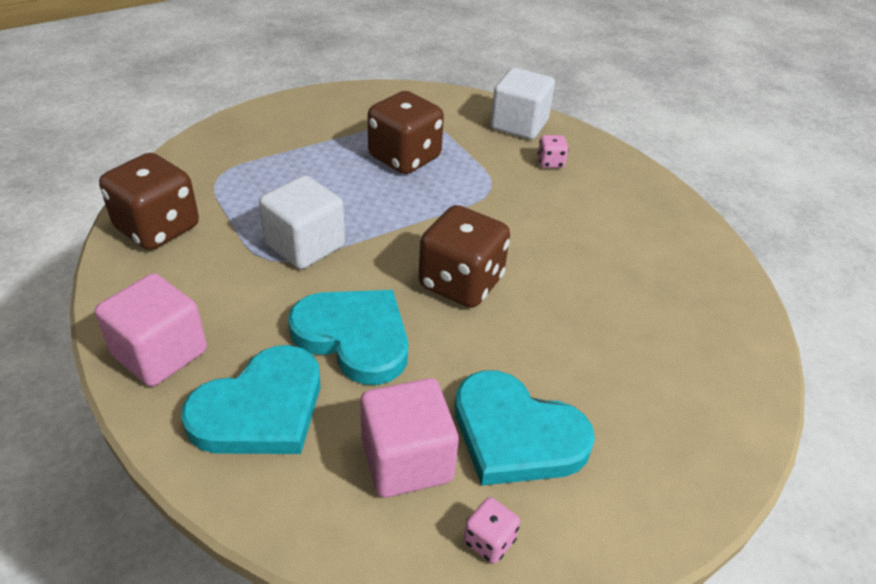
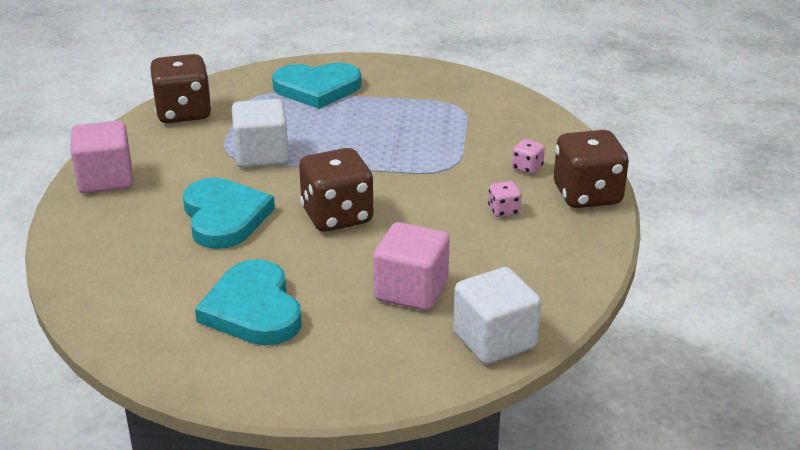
camera: 40 degrees right, 10 degrees down
(260, 409) = (124, 229): turquoise heart -> turquoise heart (317, 89)
(404, 158) = (408, 126): brown dice -> brown dice (587, 195)
(407, 460) = (171, 290): pink cube -> pink cube (411, 291)
(489, 541) = (164, 347): pink dice -> pink dice (503, 211)
(519, 125) = (540, 133): white cube -> white cube (494, 340)

